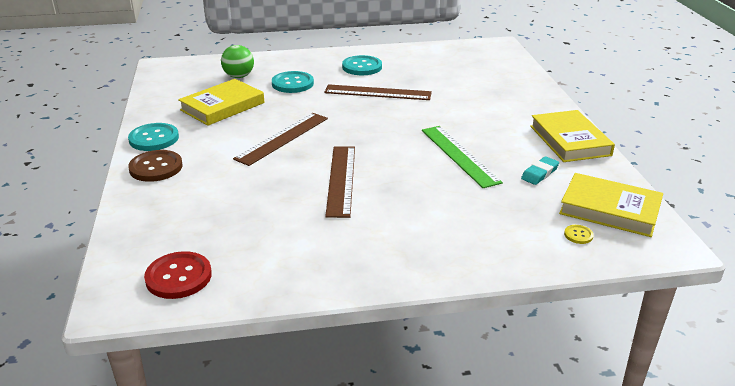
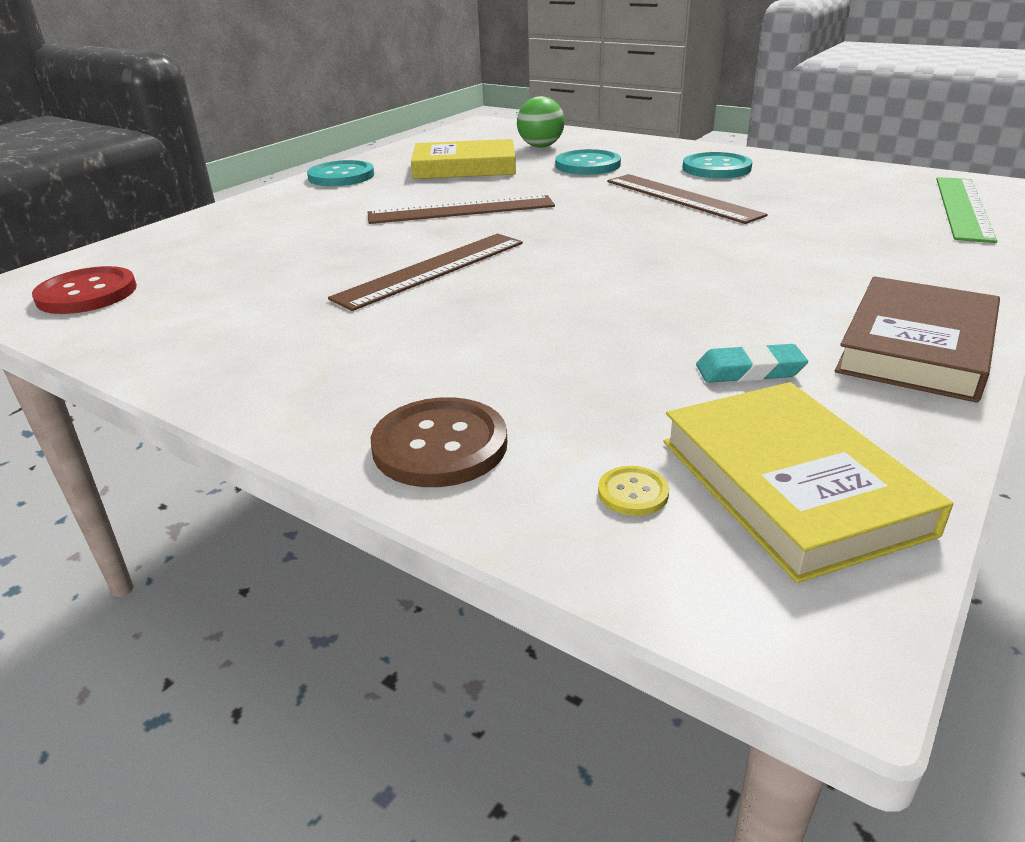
camera: 45 degrees right, 0 degrees up
(156, 167) = (288, 199): brown button -> brown button (440, 445)
(459, 155) = (653, 298): green ruler -> green ruler (963, 208)
(569, 140) = (916, 347): yellow book -> brown book

